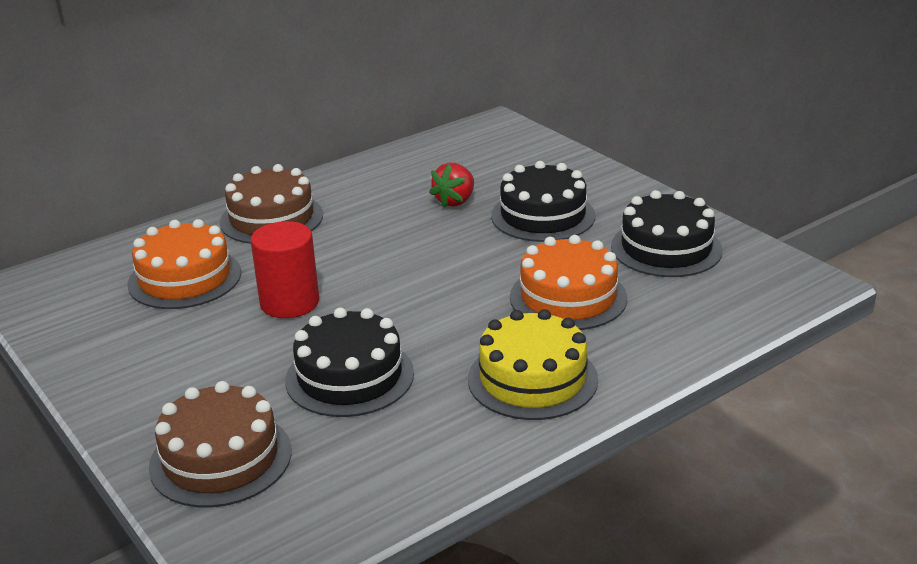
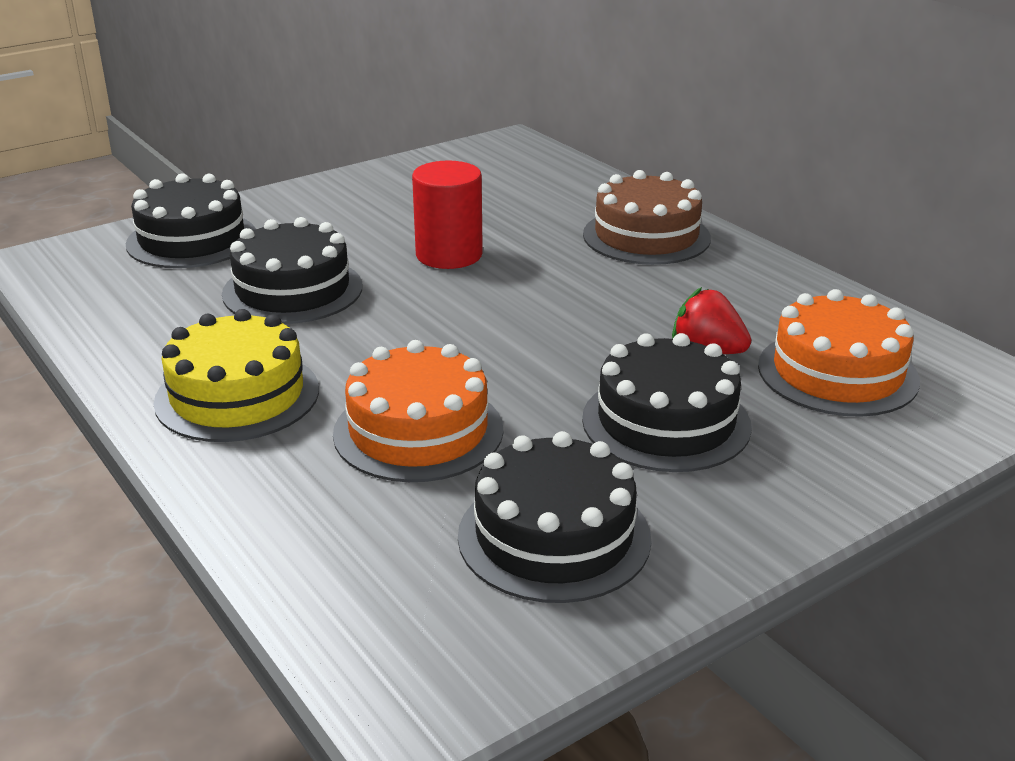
camera: 90 degrees right, 0 degrees up
(184, 278) = (510, 203): orange cake -> orange cake (837, 373)
(221, 458) = (192, 239): brown cake -> black cake

